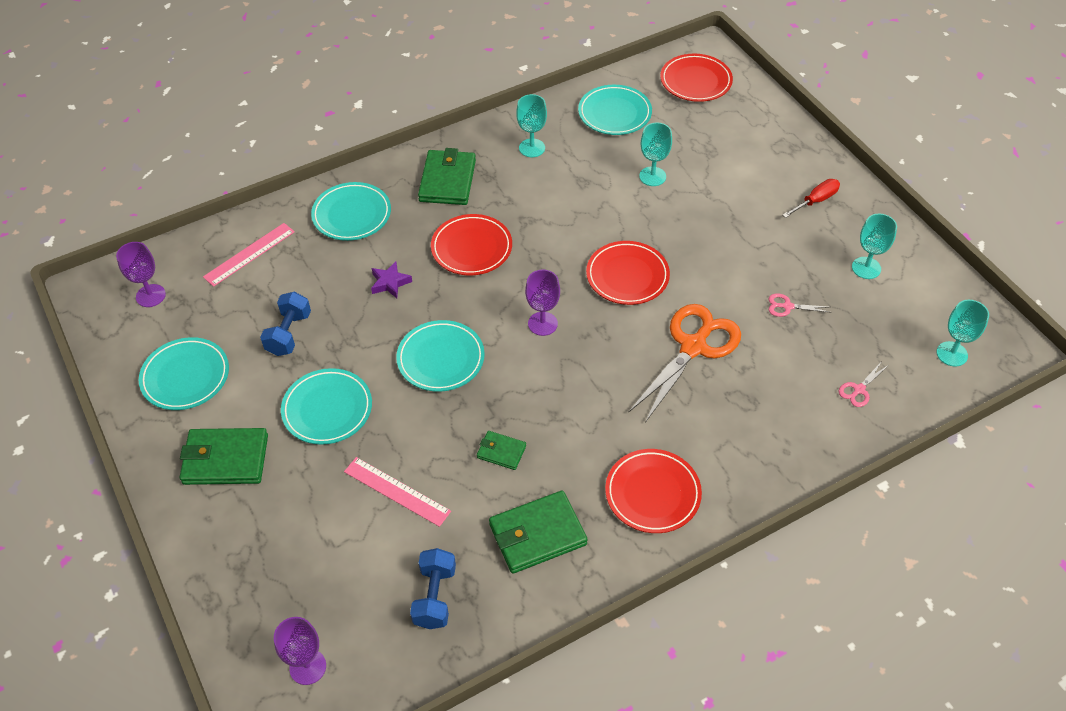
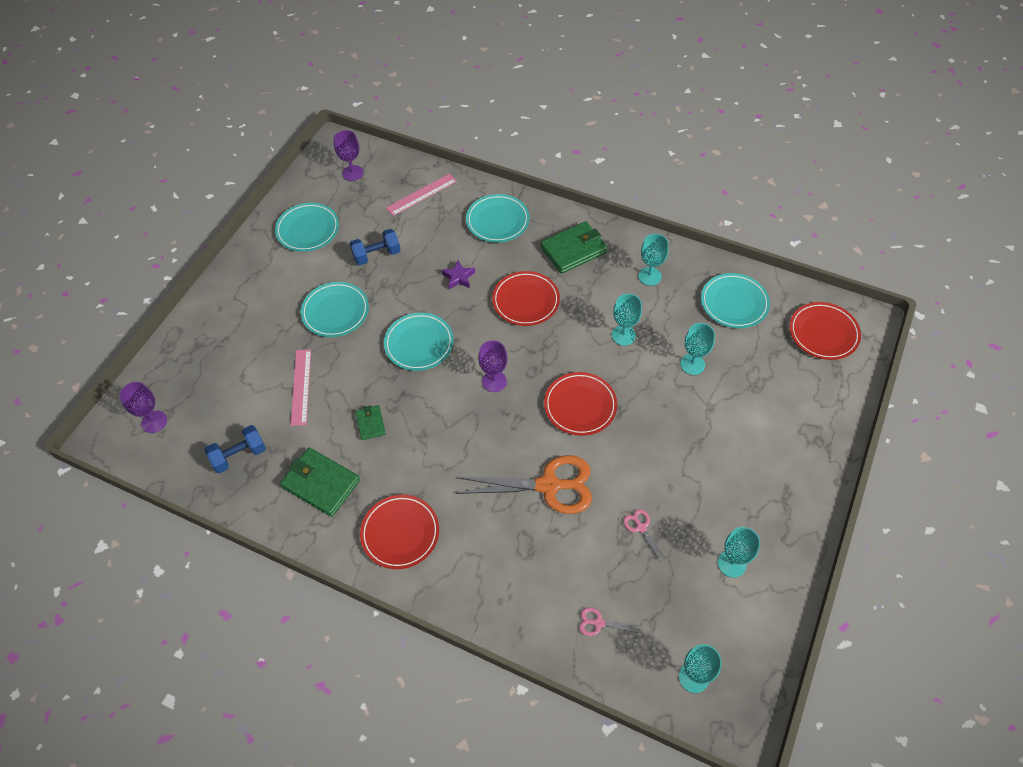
camera: 55 degrees right, 5 degrees up
(225, 459) = (265, 288): green wallet -> none
(249, 254) = (421, 194): pink ruler -> pink ruler turned 45 degrees counterclockwise
(579, 203) = (623, 335): none -> turquoise goblet
(815, 201) = (772, 488): red screwdriver -> none

